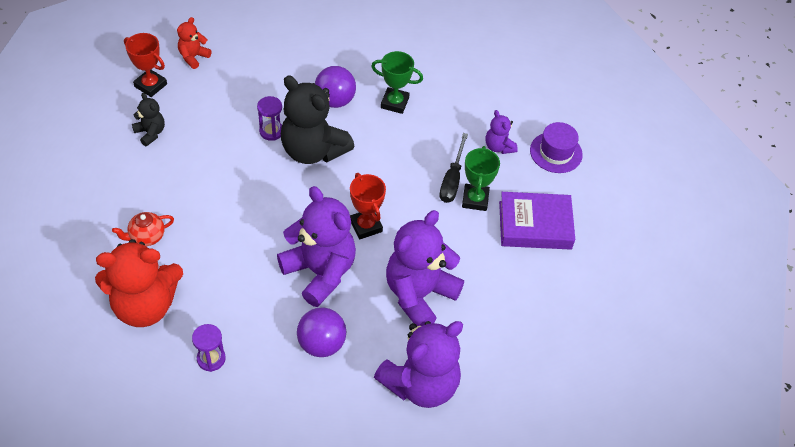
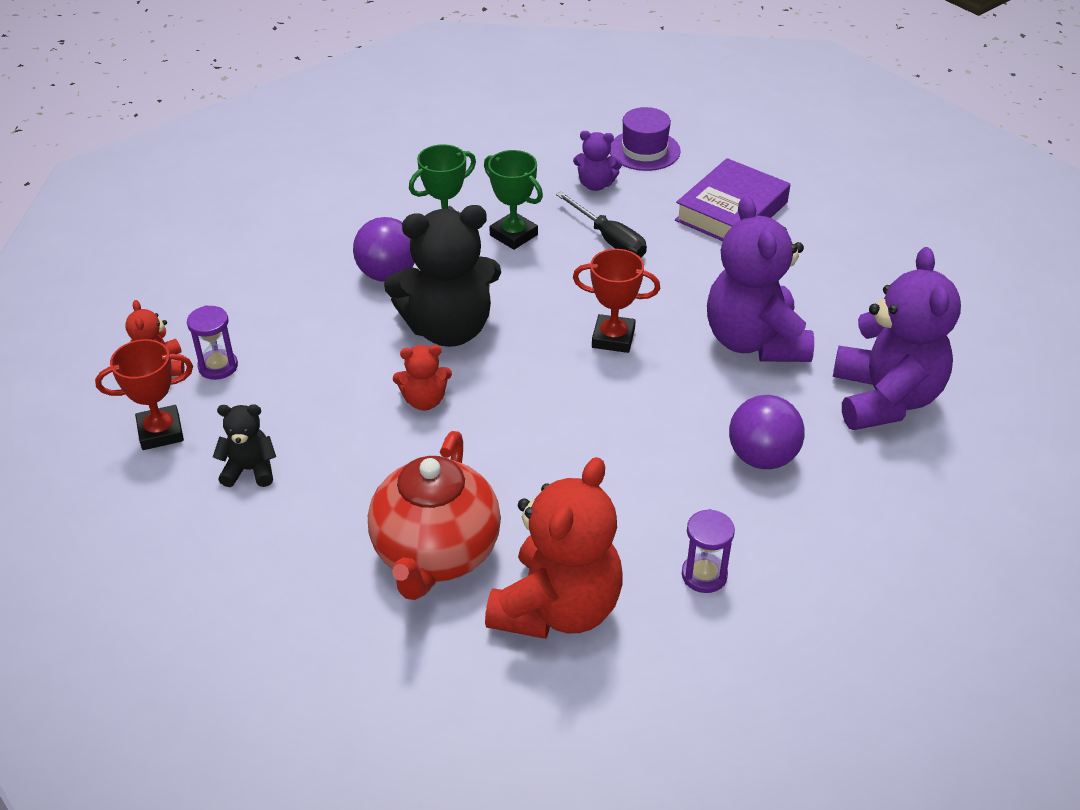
camera: 50 degrees left, 10 degrees down
(146, 237) = (436, 554): red teapot -> red teapot, size x2.11
(250, 171) = (424, 400): none -> red teddy bear
(271, 131) = (377, 351): purple hourglass -> purple hourglass (218, 366)
(320, 272) = (649, 409): purple teddy bear -> none
(475, 199) = (655, 236): green trophy -> green trophy (513, 235)

